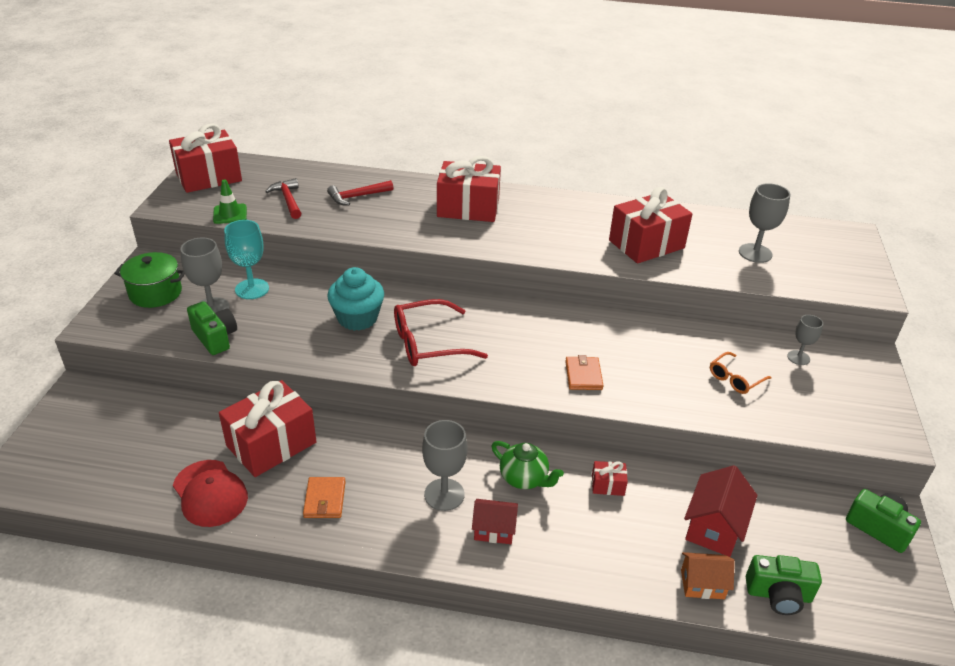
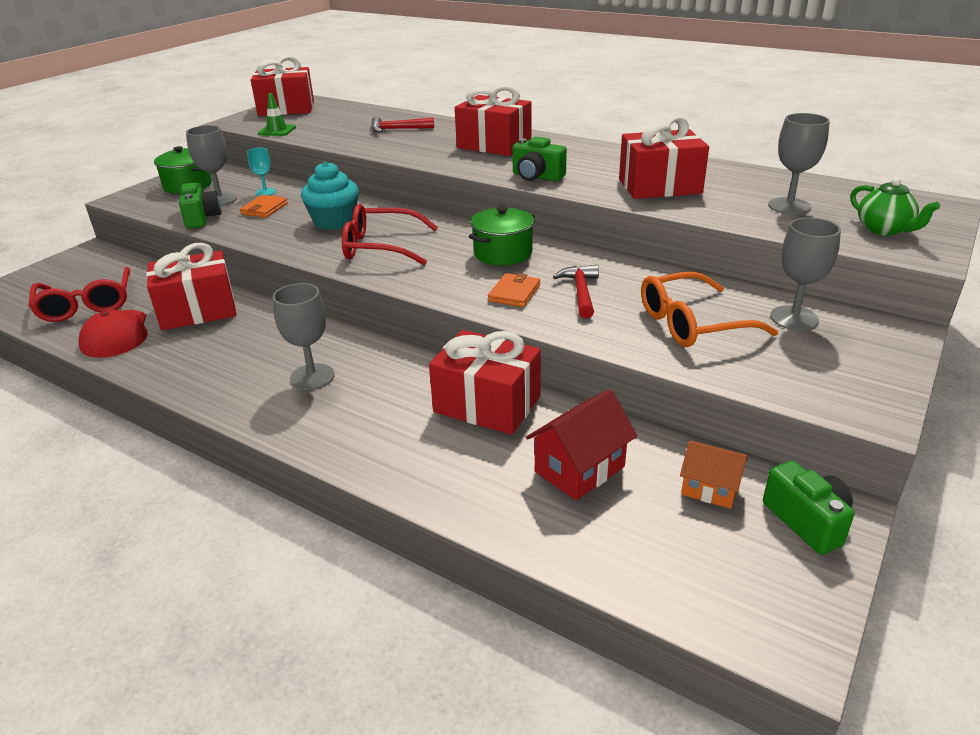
camera: 25 degrees right, 5 degrees down
(142, 463) = (86, 304): none -> red glasses
(252, 289) = (265, 192): turquoise goblet -> turquoise goblet, size x0.61
(288, 200) = (335, 127): red hammer -> red hammer (581, 292)
(324, 499) = (202, 358): orange wallet -> orange wallet (264, 209)
(494, 530) = (333, 415): red house -> none
(524, 478) = (403, 381): green teapot -> green teapot (884, 230)
(541, 330) = (503, 253): none -> green pot
(608, 485) = (487, 404): red gift -> red gift, size x2.33
(702, 584) = (519, 518): orange house -> orange house (710, 489)
(735, 378) = (693, 323): orange glasses -> orange glasses, size x1.77
(778, 595) = (609, 553): green camera -> green camera (537, 176)
(798, 358) = (794, 318): grey goblet -> grey goblet, size x1.63

